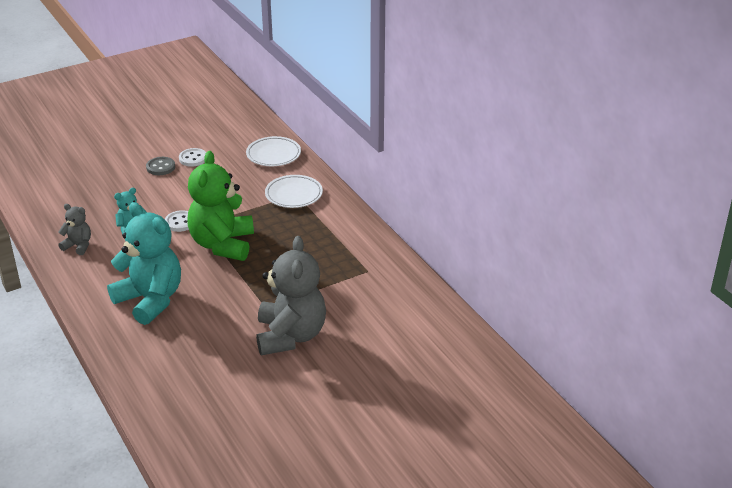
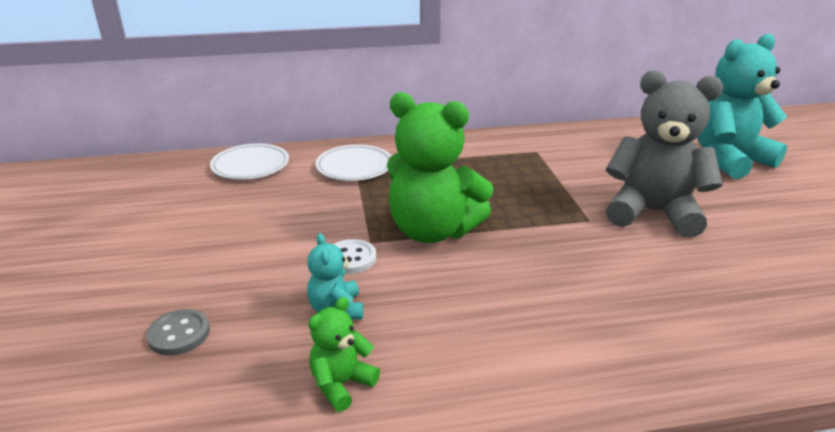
camera: 70 degrees left, 5 degrees down
(78, 246) = (341, 384): grey teddy bear -> green teddy bear
(150, 300) = (546, 315): turquoise teddy bear -> turquoise teddy bear (728, 160)
(160, 167) = (178, 256): grey button -> grey button (179, 334)
(193, 158) = (188, 224): white button -> none

